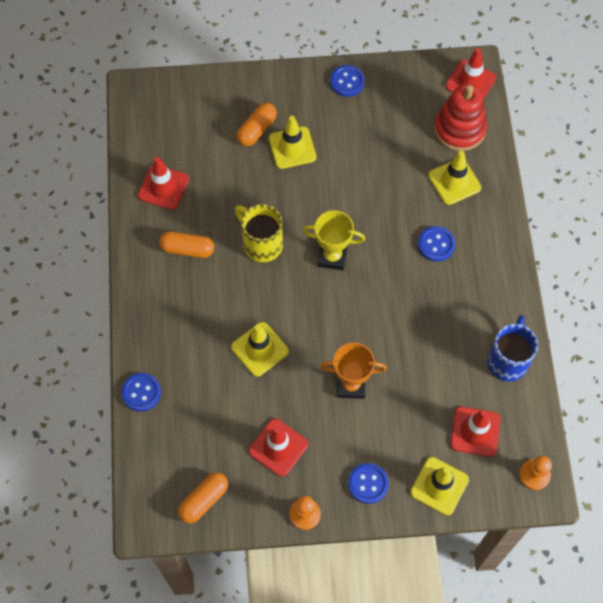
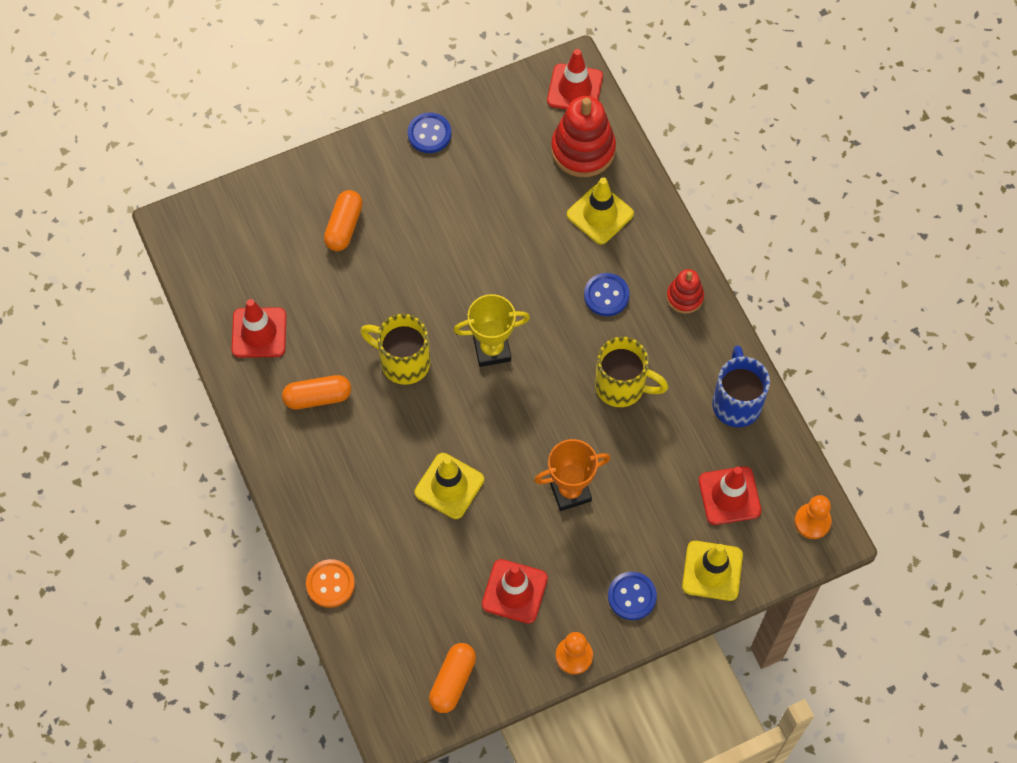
camera: 20 degrees left, 0 degrees up
(141, 392) = (330, 584): blue button -> orange button
(292, 148) = (395, 235): yellow traffic cone -> none
(422, 318) = (622, 386): none -> yellow mug
(497, 265) = (684, 297): none -> red stacking toy

